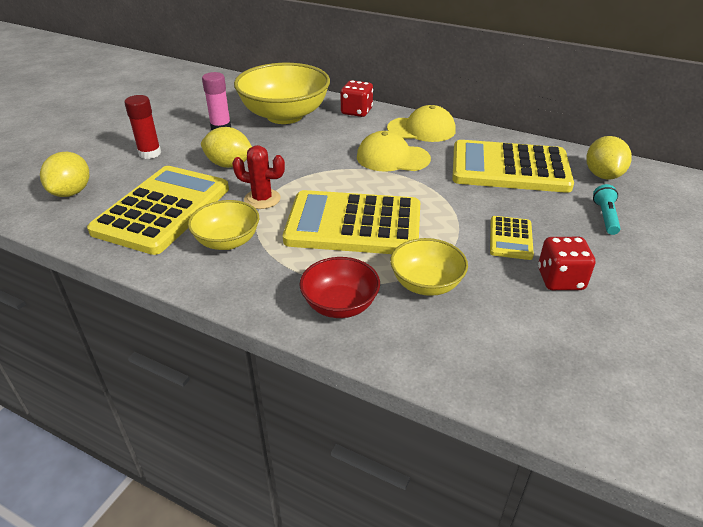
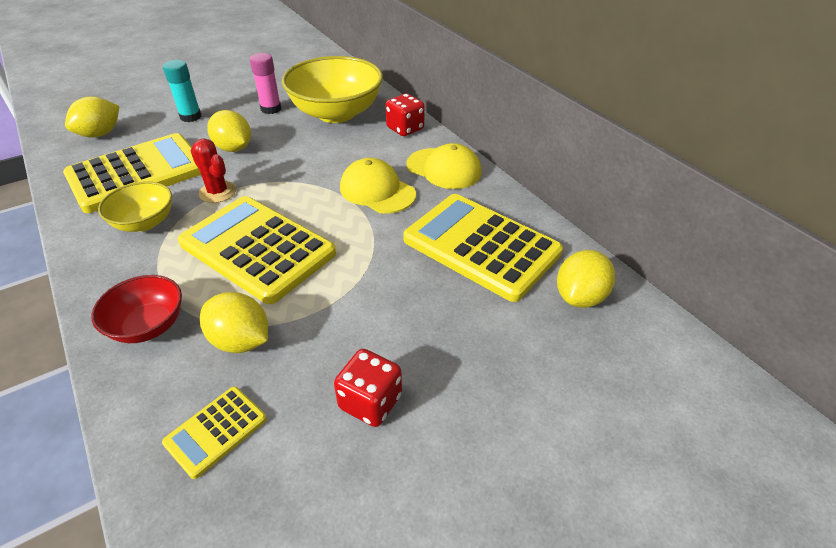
camera: 30 degrees right, 5 degrees up
(150, 153) = (190, 117): red glue stick -> turquoise glue stick
(426, 284) = (241, 341): yellow bowl -> yellow lemon
(511, 238) = (380, 329): yellow calculator -> yellow calculator (216, 431)
(605, 217) = (516, 350): turquoise flashlight -> none

